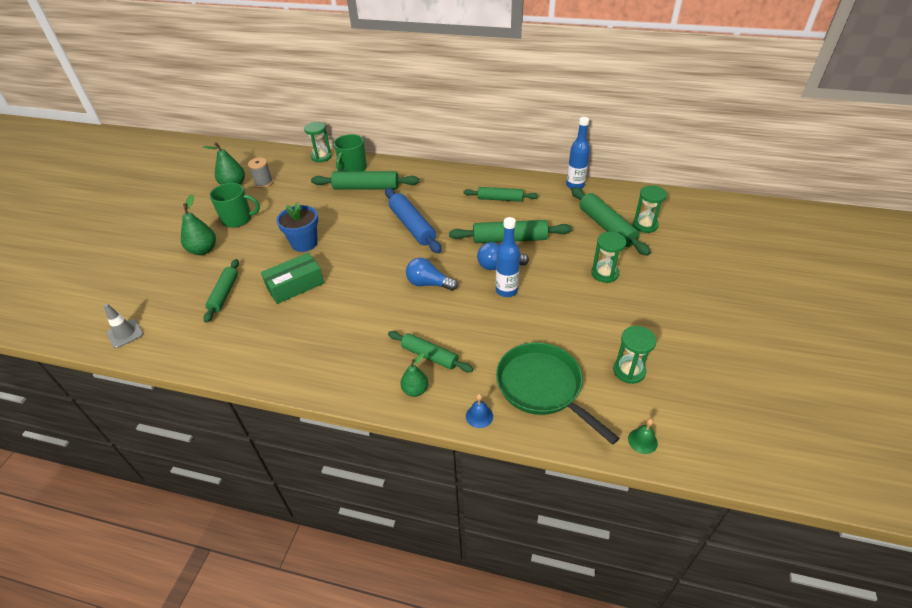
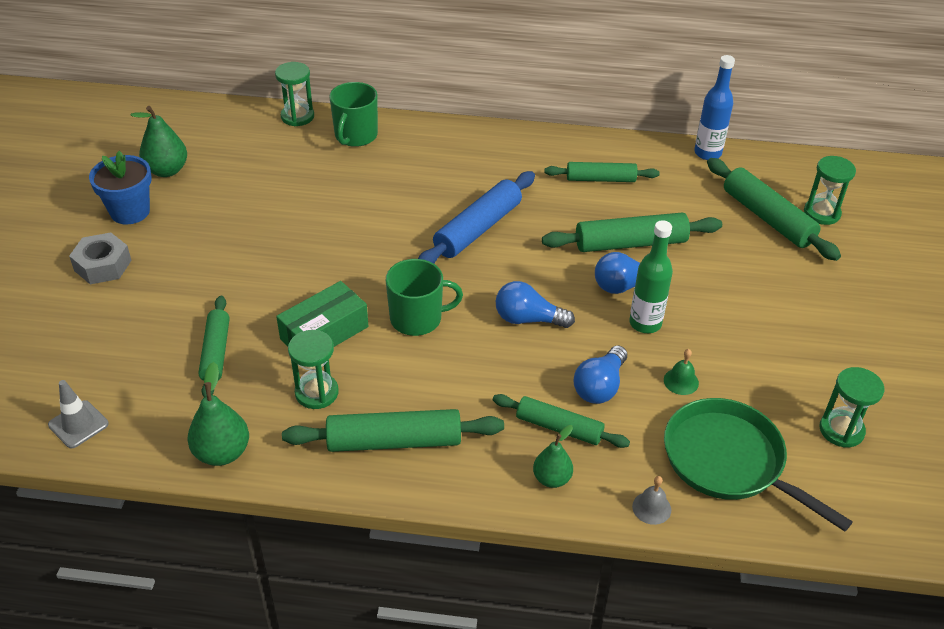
camera: 10 degrees left, 0 degrees up
(176, 238) = (102, 265): none -> grey nut
(203, 250) = (156, 283): green pear -> green pear (222, 453)
(238, 219) = (194, 229): green mug -> green mug (417, 319)
(264, 183) = (216, 165): grey spool -> none
(304, 243) = (317, 264): blue flower pot -> blue flower pot (130, 211)
(366, 187) = (386, 167): green rolling pin -> green rolling pin (394, 441)
(412, 226) = (477, 229): blue rolling pin -> blue rolling pin turned 75 degrees clockwise
(465, 330) = (600, 386): none -> blue light bulb
(479, 416) = (651, 508): blue bell -> grey bell
(506, 290) = (645, 323): blue bottle -> green bottle
(604, 273) = (779, 290): green hourglass -> green hourglass (316, 393)
(642, 441) = (877, 524): green bell -> green bell (681, 381)

